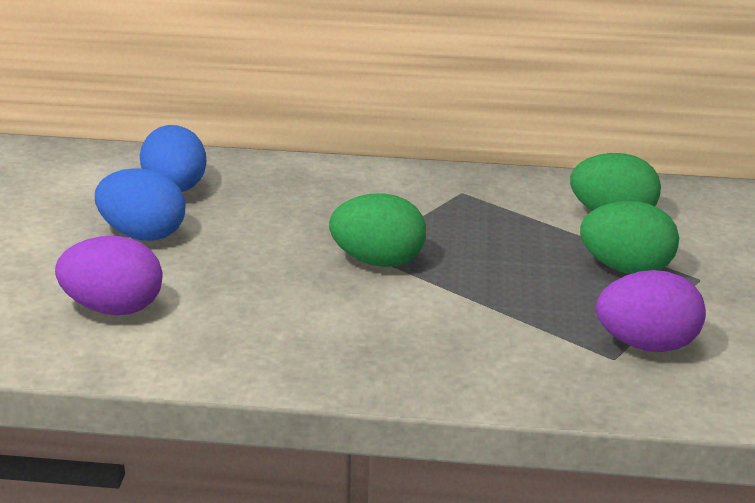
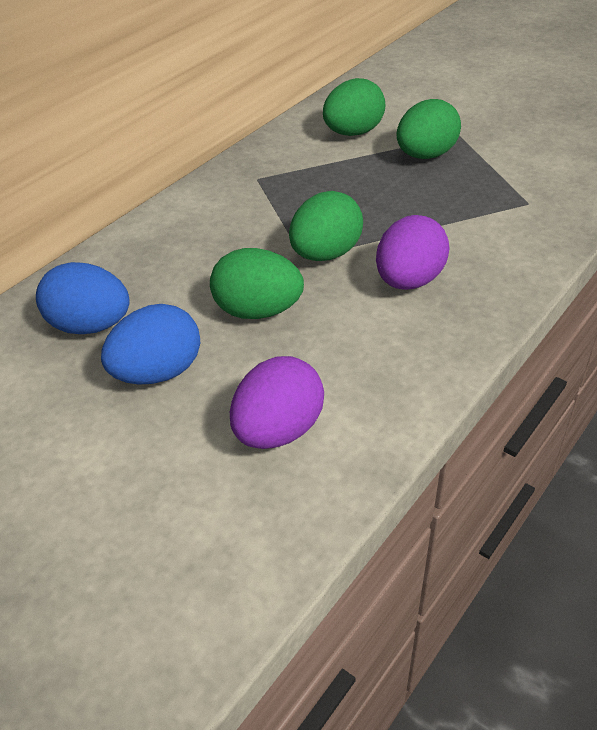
camera: 55 degrees left, 15 degrees up
(260, 253) = (258, 311): none -> green egg
(645, 345) = (521, 185): purple egg -> purple egg (409, 280)

